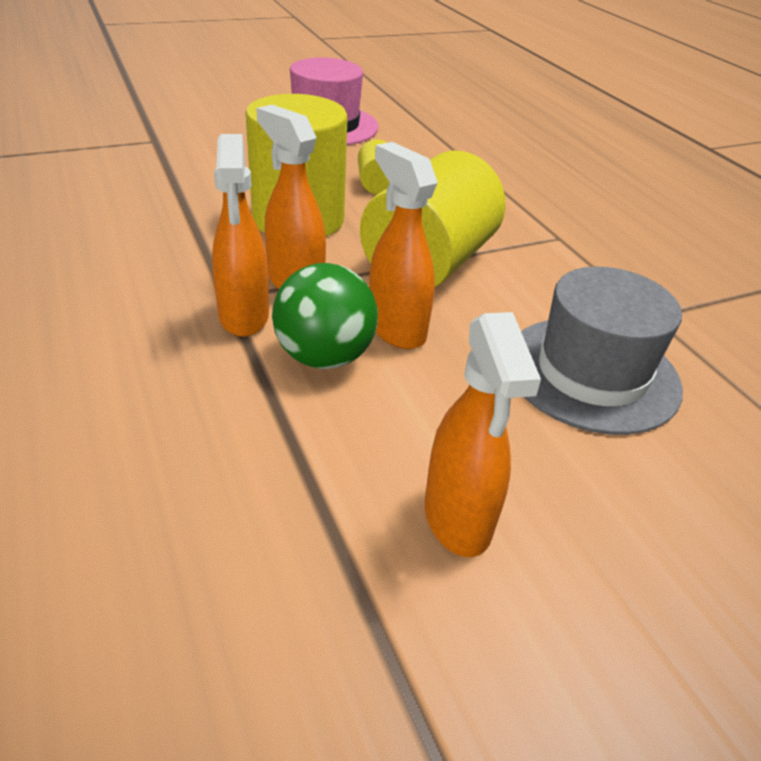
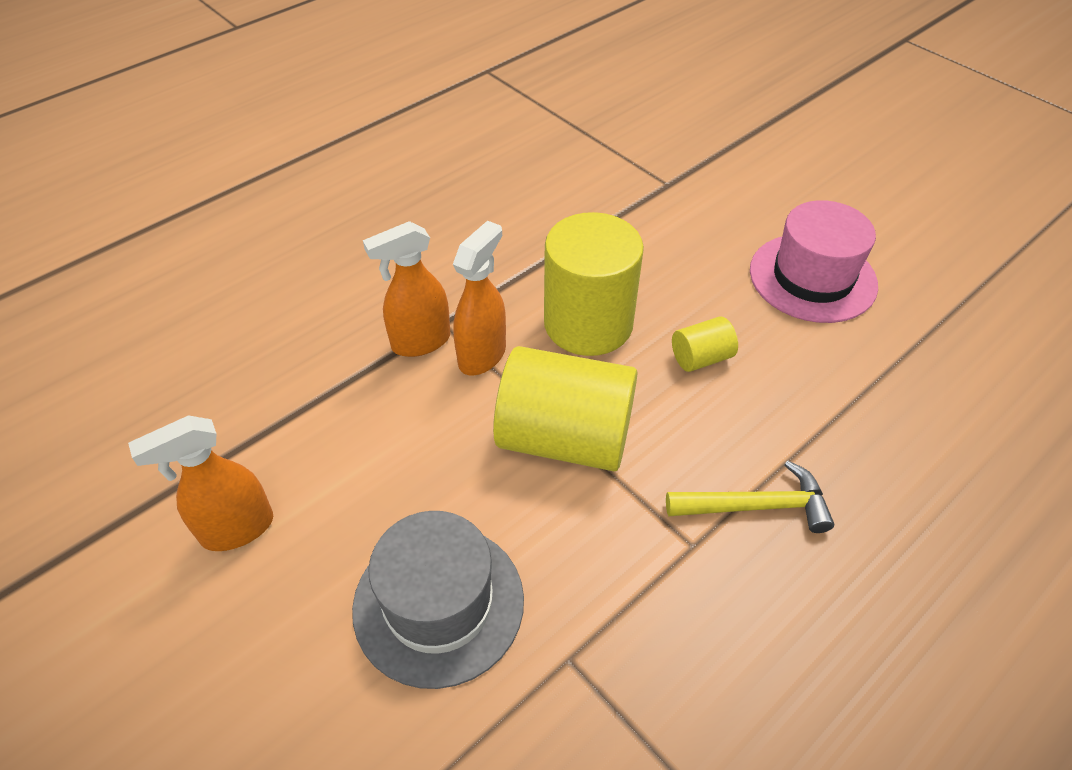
camera: 75 degrees right, 10 degrees up
(324, 357) = (389, 404): green ball -> none
(396, 329) = (445, 439): orange spray bottle -> none
(531, 205) = (756, 506): none -> yellow hammer

